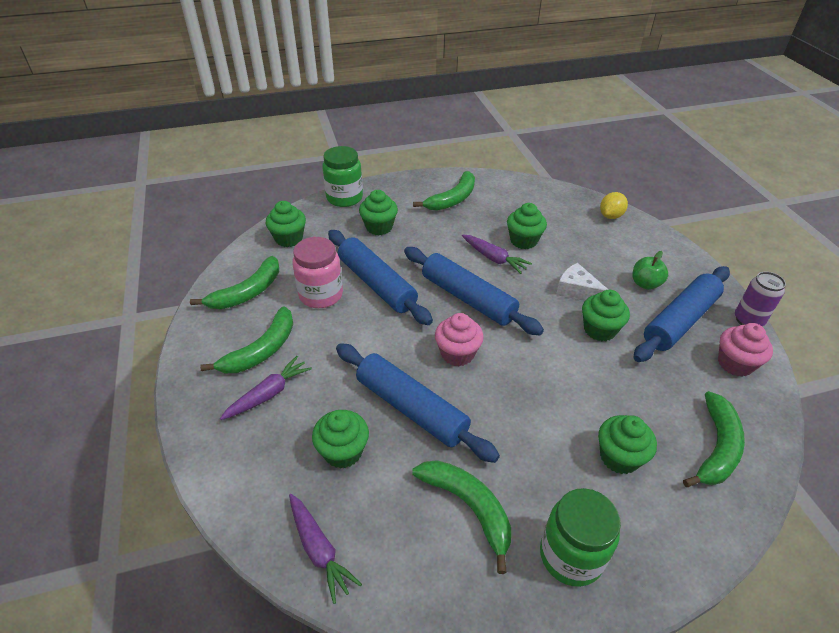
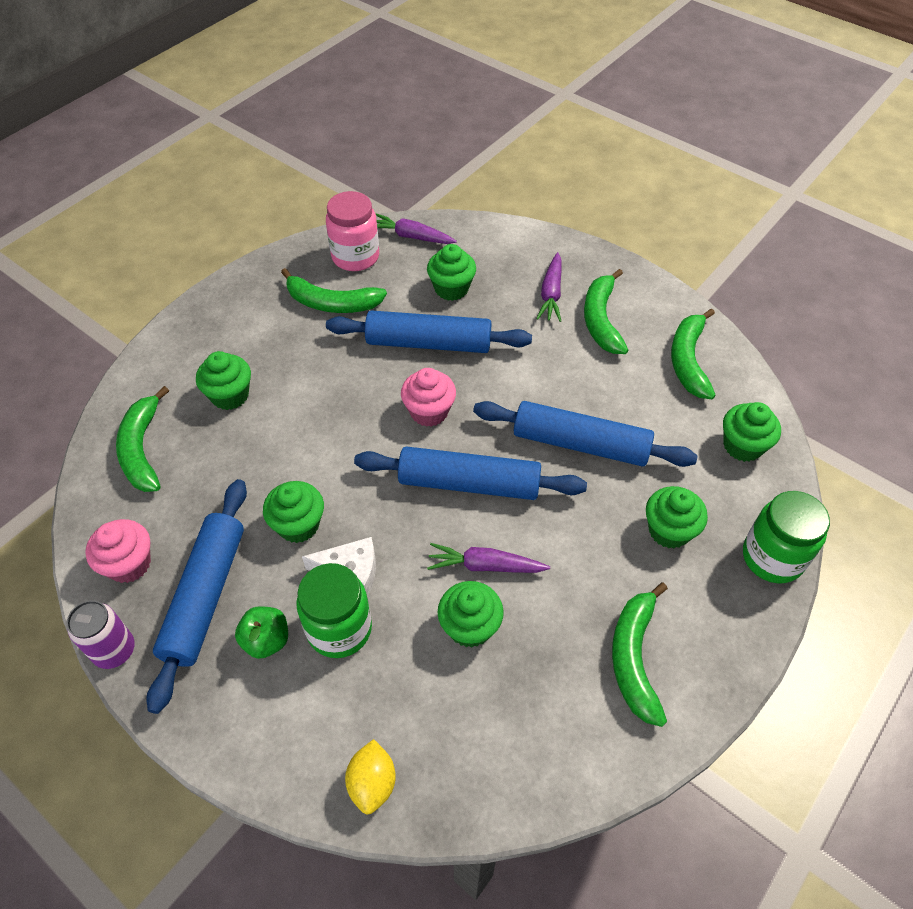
camera: 145 degrees right, 10 degrees up
(321, 295) = (619, 398): pink jar -> pink jar (355, 257)
(571, 556) = (243, 312): green jar -> green jar (339, 629)

